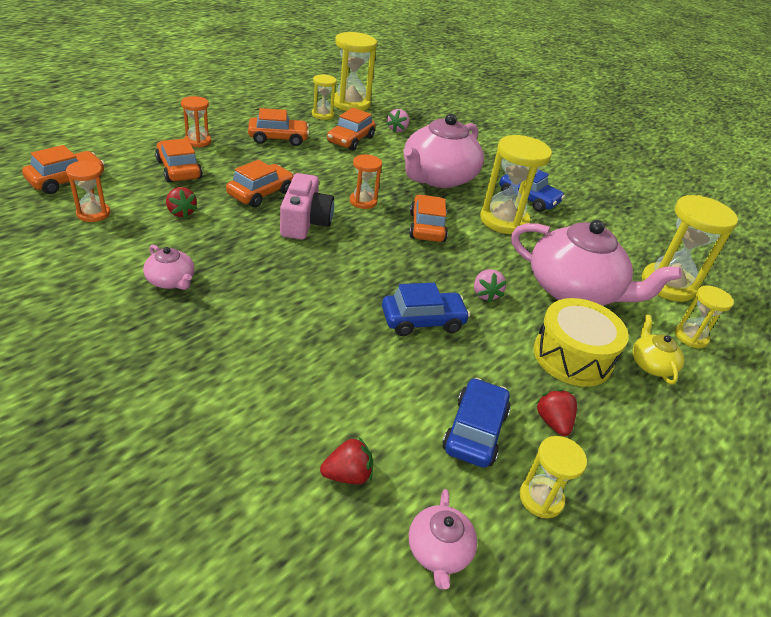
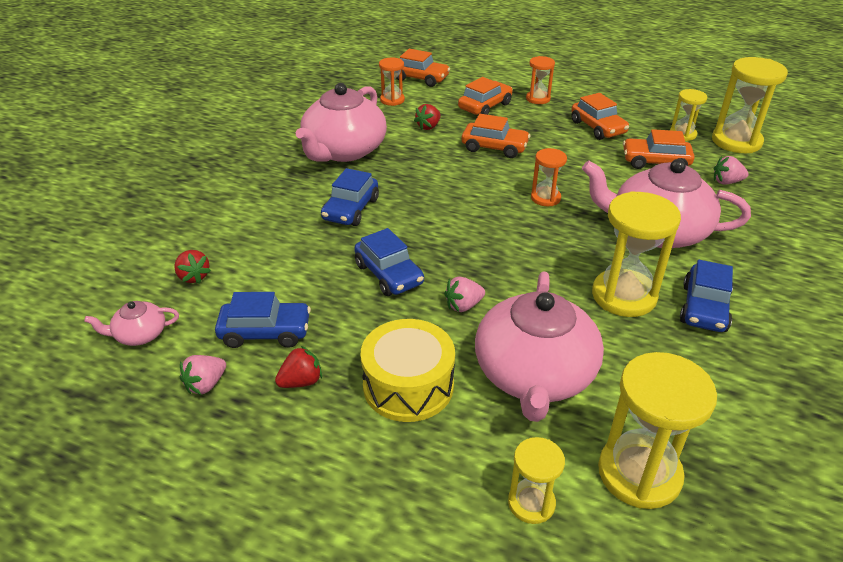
camera: 75 degrees right, 0 degrees up
(171, 281) = (344, 150): pink teapot -> pink teapot, size x2.25
(297, 312) = (351, 209): none -> blue car
(305, 222) = (475, 179): pink camera -> none
(427, 227) = (544, 245): orange car -> none
(541, 498) = (206, 384): yellow hourglass -> pink strawberry
(651, 364) = (442, 459): yellow teapot -> none

